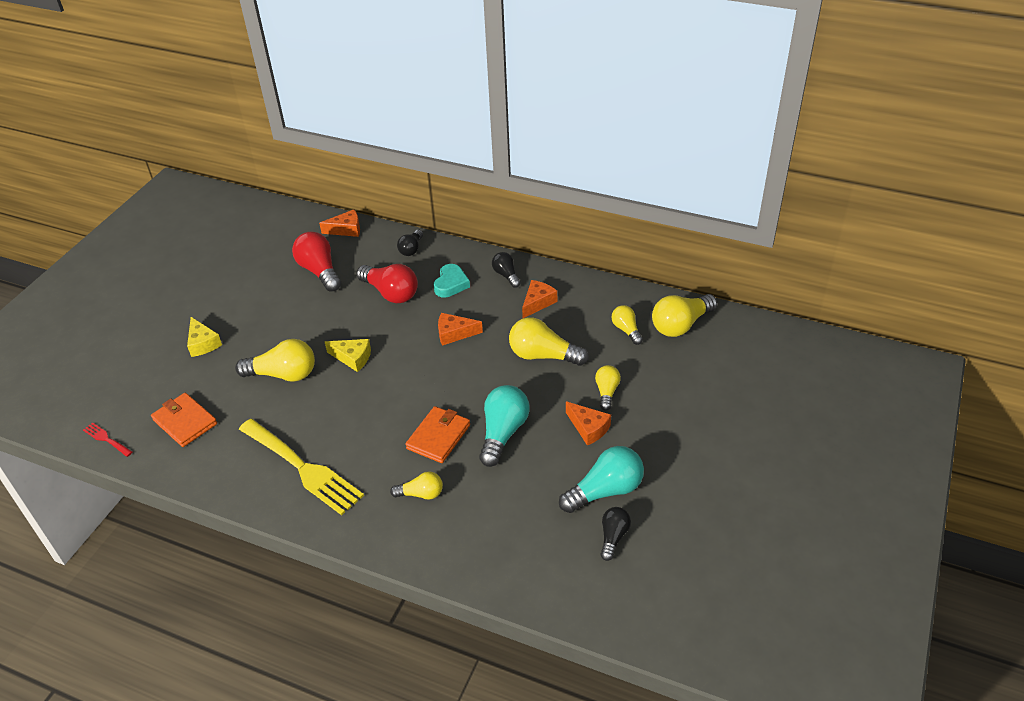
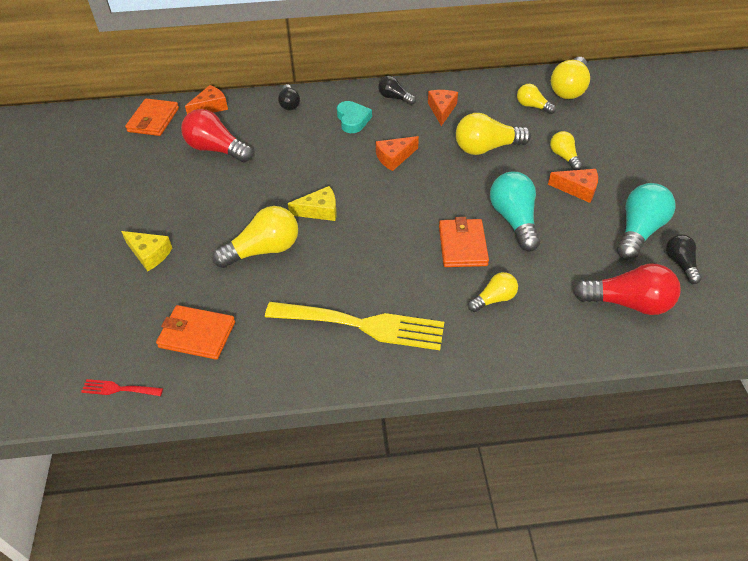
camera: 30 degrees left, 5 degrees up
(294, 226) = (153, 120): none -> orange wallet
(391, 293) = (304, 145): red light bulb -> red light bulb (628, 303)

